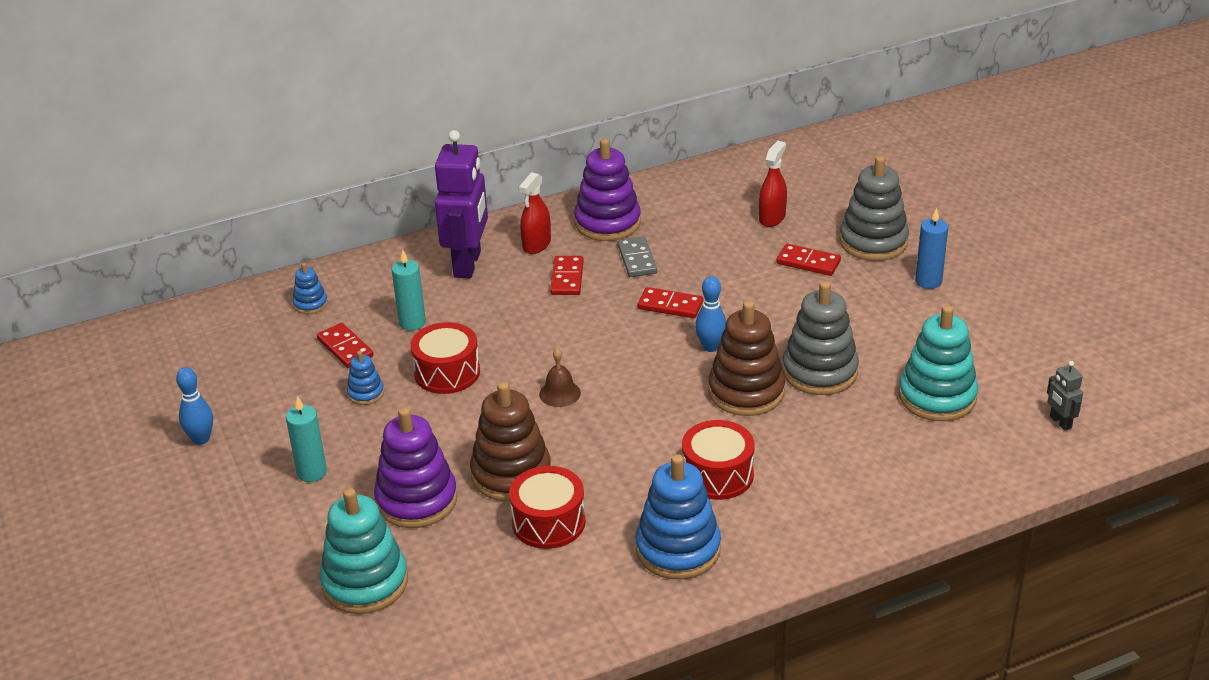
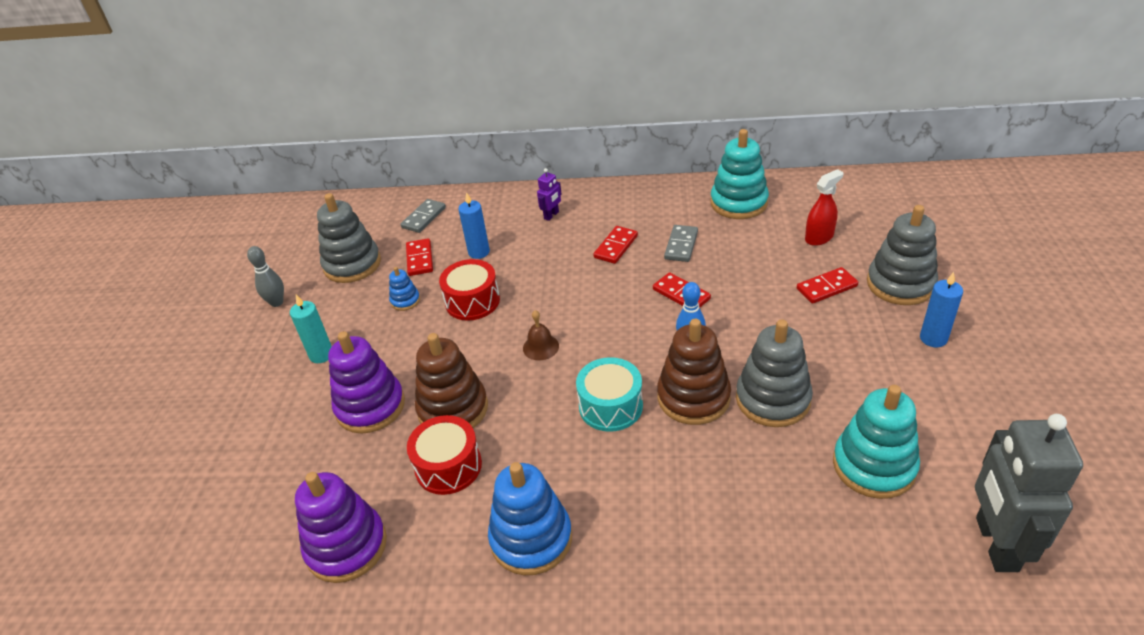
camera: 30 degrees right, 5 degrees up
(201, 439) = (277, 302): blue bowling pin -> grey bowling pin
(263, 375) = (352, 264): none -> grey stacking toy
(310, 304) = (424, 218): blue stacking toy -> grey domino
(365, 583) = (281, 468): turquoise stacking toy -> turquoise stacking toy (738, 203)
(412, 323) = (479, 252): turquoise candle -> blue candle
(468, 264) = (551, 215): purple robot -> purple robot, size x0.44
(536, 245) = (612, 212): red spray bottle -> none
(607, 223) = (678, 208): purple stacking toy -> purple stacking toy (346, 546)
(672, 423) = (610, 406): none -> turquoise drum
(717, 475) = (615, 473): red drum -> none
(808, 262) = (826, 287): red domino -> red domino turned 75 degrees counterclockwise
(1060, 422) = (995, 544): grey robot -> grey robot, size x2.27

